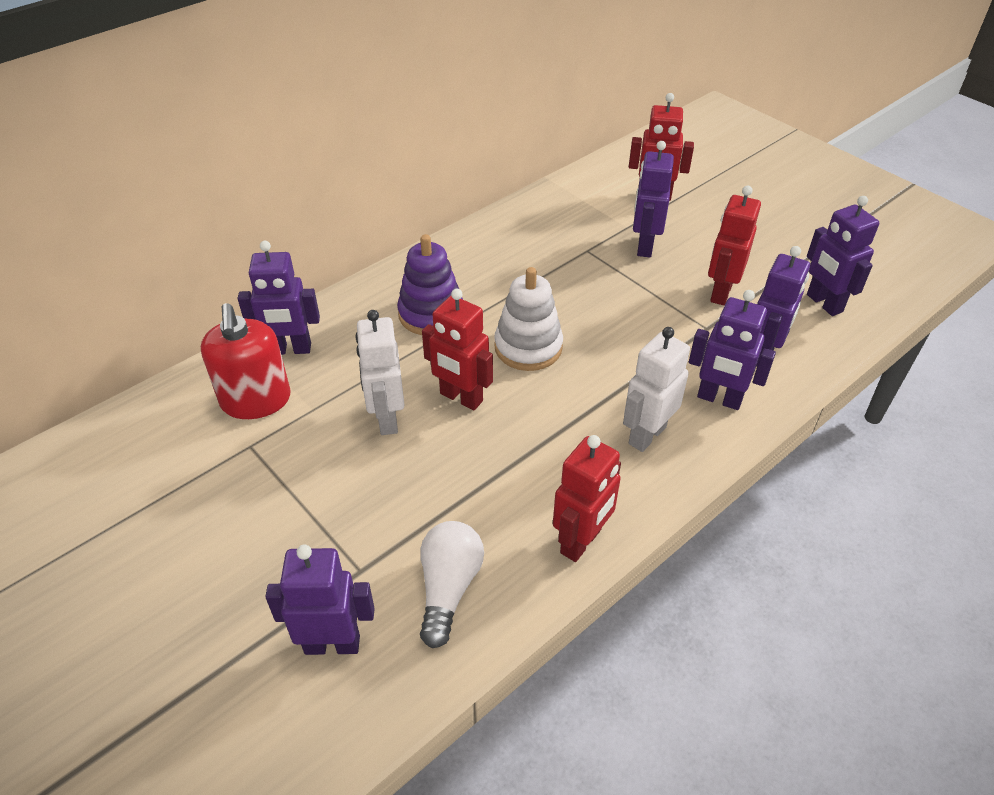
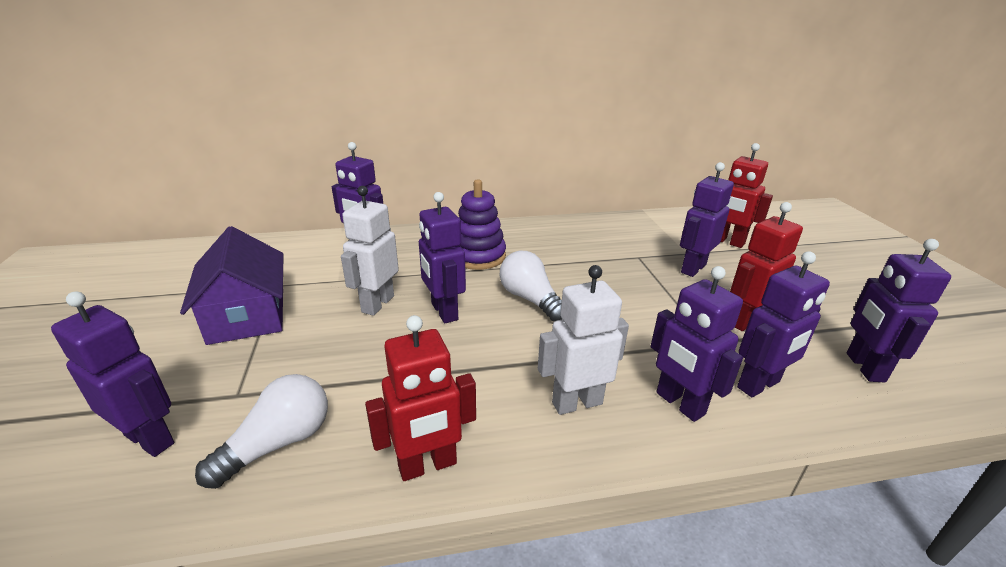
camera: 30 degrees right, 15 degrees down
(256, 400) = (312, 263): red soap dispenser -> none
(264, 493) = (247, 315): none -> purple house
(461, 398) = (444, 312): red robot -> purple robot
(528, 347) = (530, 299): white stacking toy -> white light bulb

